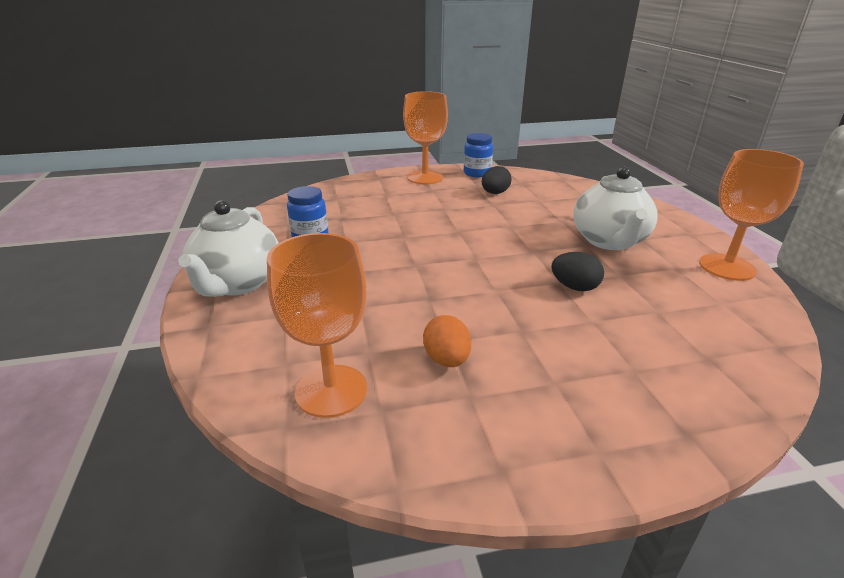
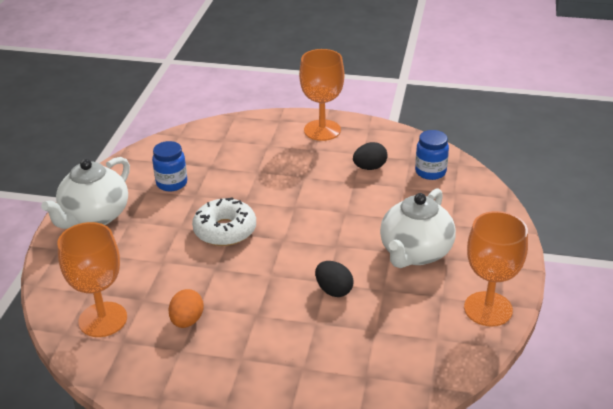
camera: 25 degrees right, 5 degrees up
(406, 263) = (225, 230): none -> white donut
(477, 173) = (378, 135): blue jar -> blue jar (430, 172)

